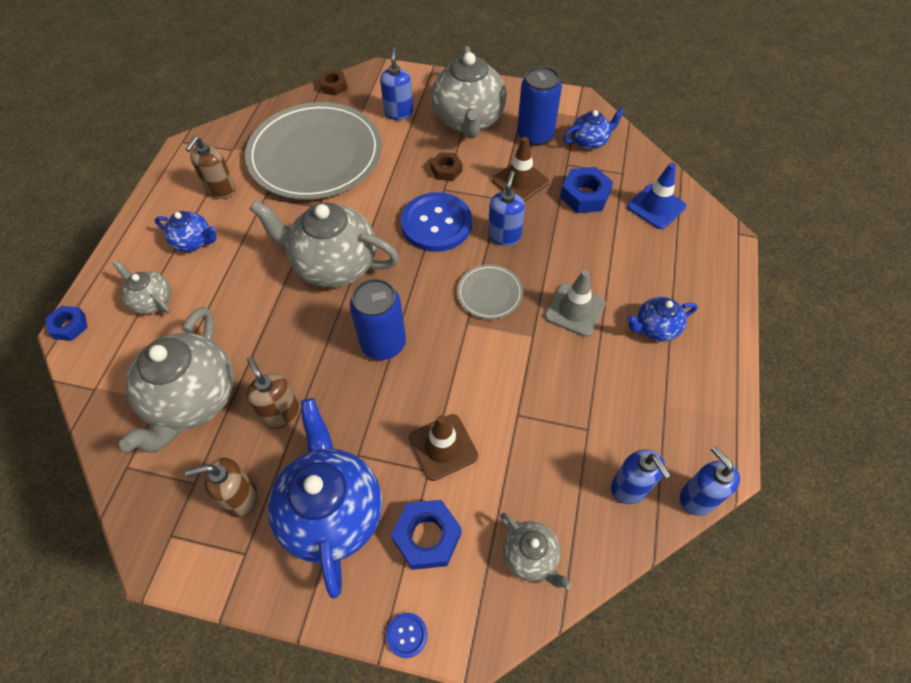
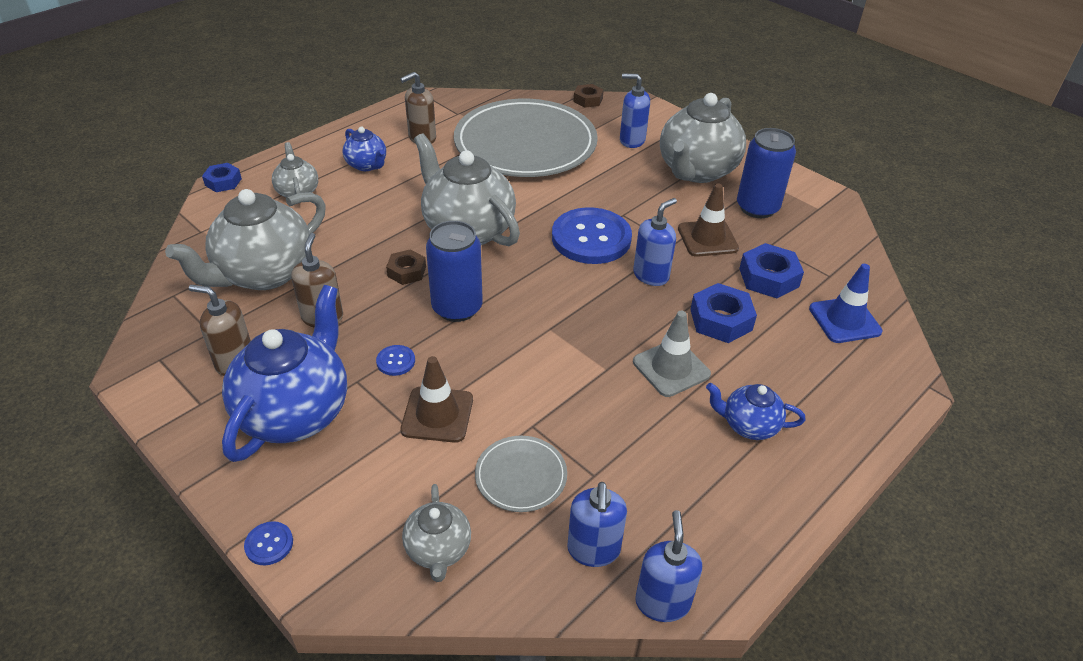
camera: 30 degrees right, 15 degrees down
(374, 419) = (396, 361): none -> blue button
(398, 113) = (632, 140): blue soap dispenser -> blue soap dispenser turned 105 degrees counterclockwise
(427, 537) = (358, 477): blue nut -> blue nut (721, 320)
(446, 170) = (639, 201): brown nut -> brown nut (407, 271)
(489, 293) = (594, 315): grey plate -> grey plate (521, 476)
(589, 142) = (814, 235): blue teapot -> none

